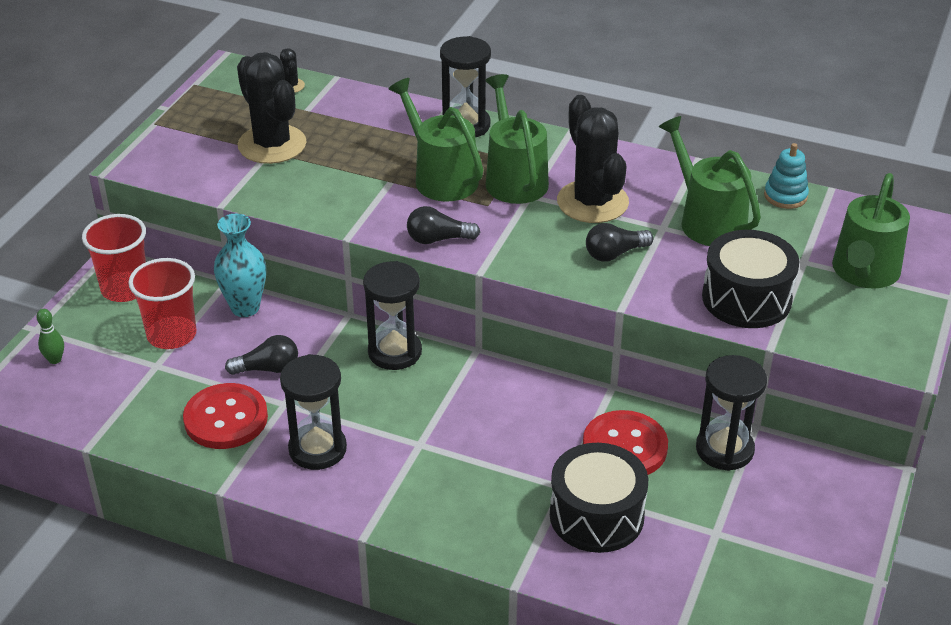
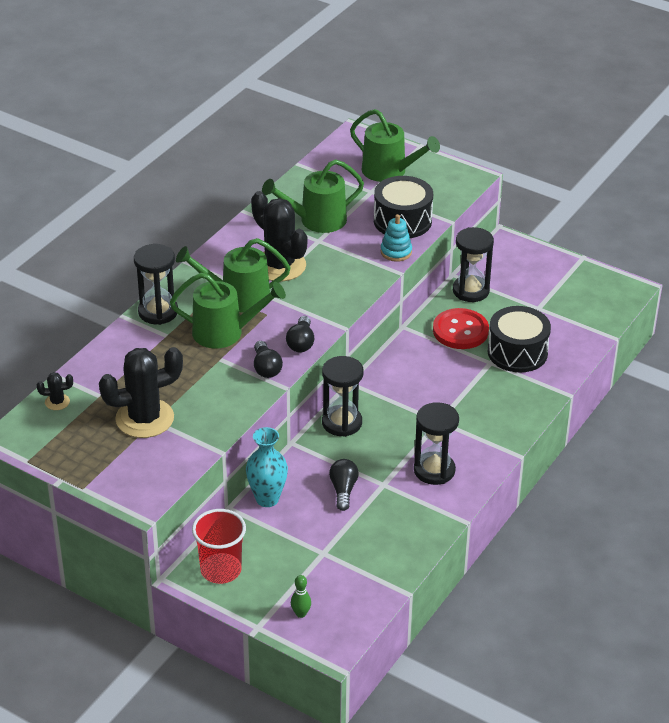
camera: 80 degrees left, 0 degrees up
(172, 335) = (289, 543): red cup -> none
(226, 419) = (393, 516): red button -> none
(441, 177) = (224, 332): green watering can -> green watering can turned 150 degrees counterclockwise
(592, 202) = (279, 266): black cactus -> black cactus turned 60 degrees clockwise
(614, 254) = (341, 266): black light bulb -> black light bulb (266, 368)
(785, 196) = (300, 183): turquoise stacking toy -> turquoise stacking toy (396, 252)

